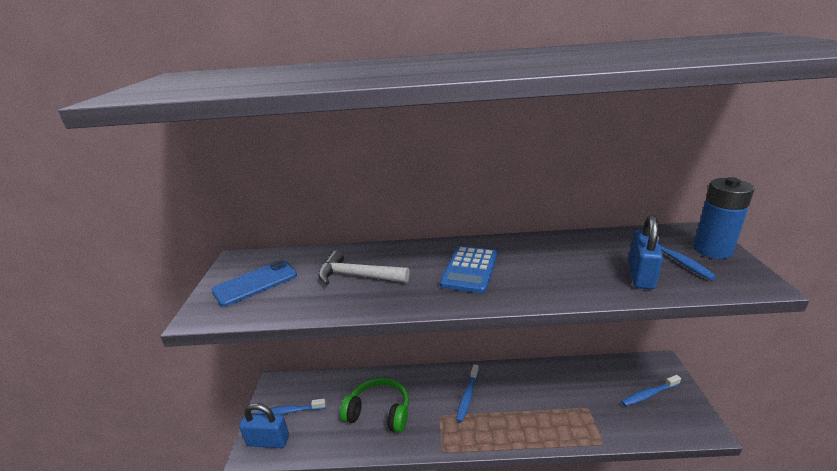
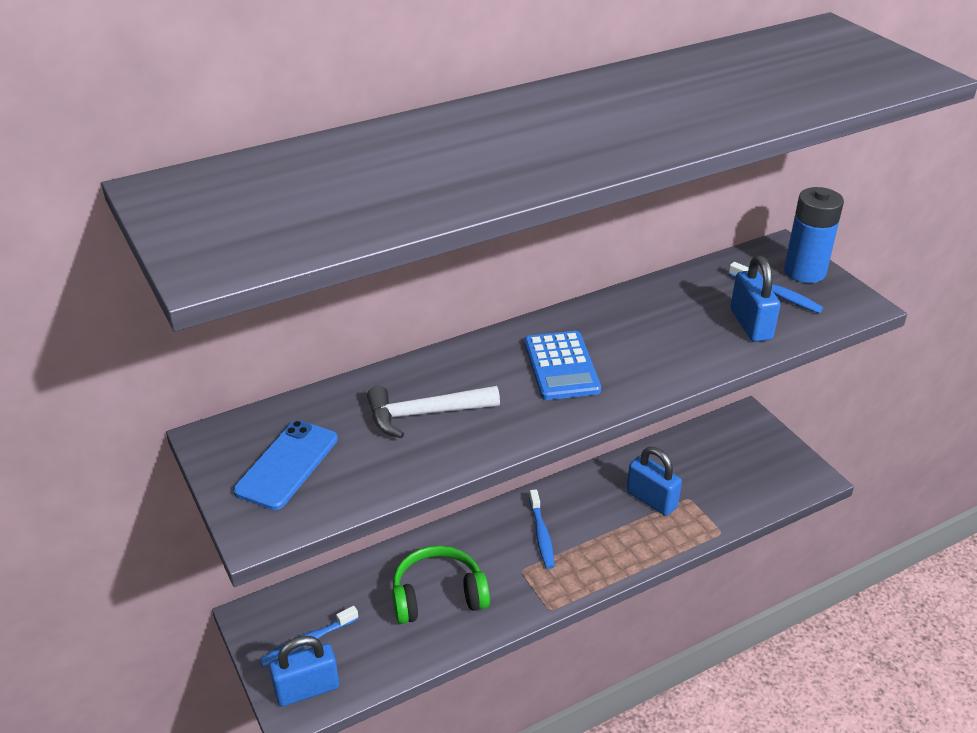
camera: 30 degrees left, 10 degrees up
(558, 399) = (651, 499): none -> blue padlock
(648, 394) = (746, 459): blue toothbrush -> none

